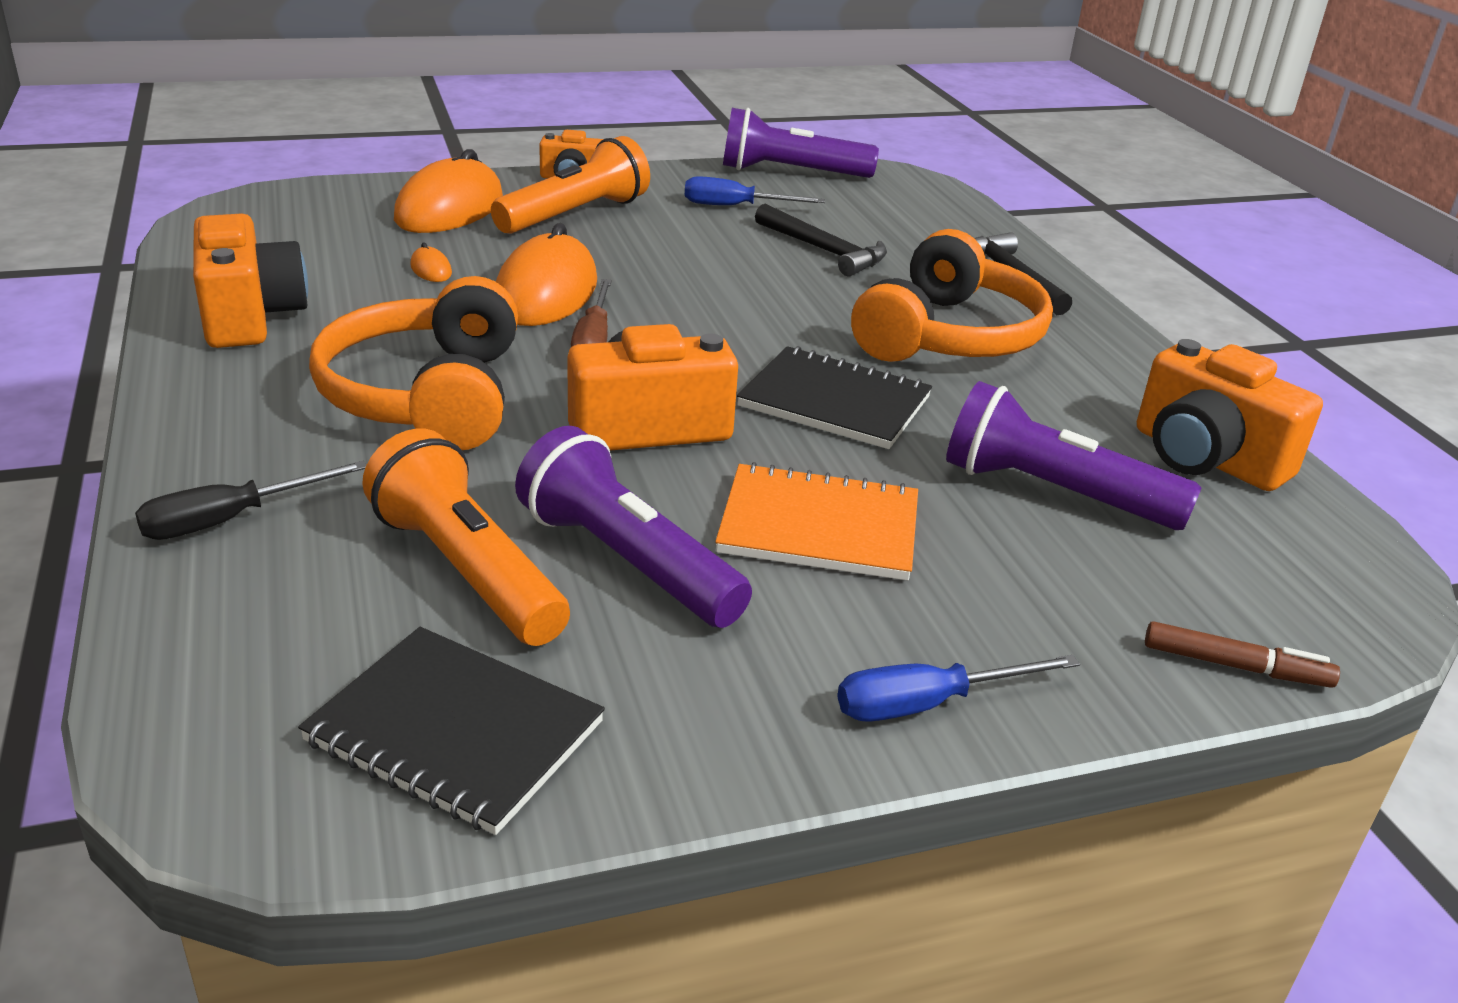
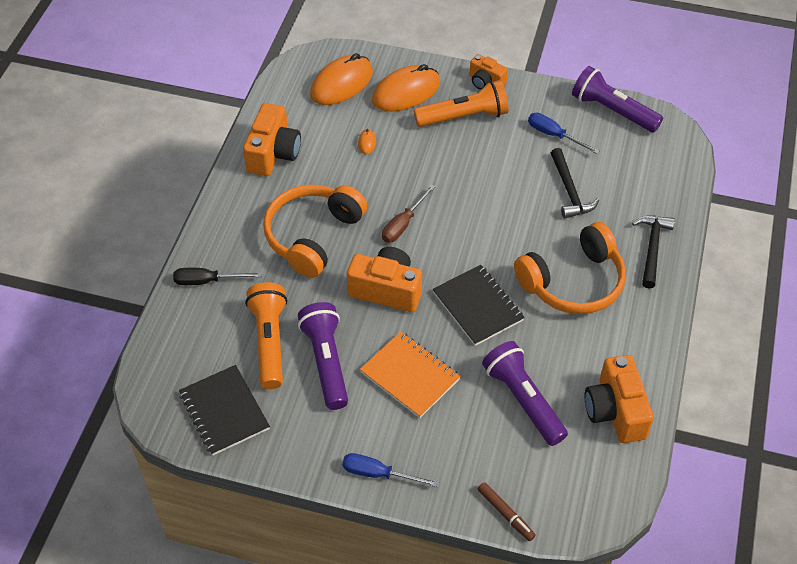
camera: 35 degrees right, 20 degrees up
(546, 292) = (407, 179): orange mouse -> orange mouse (341, 83)

